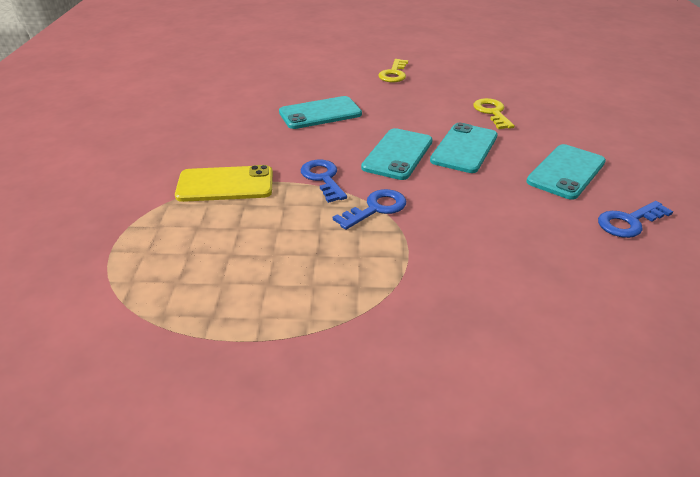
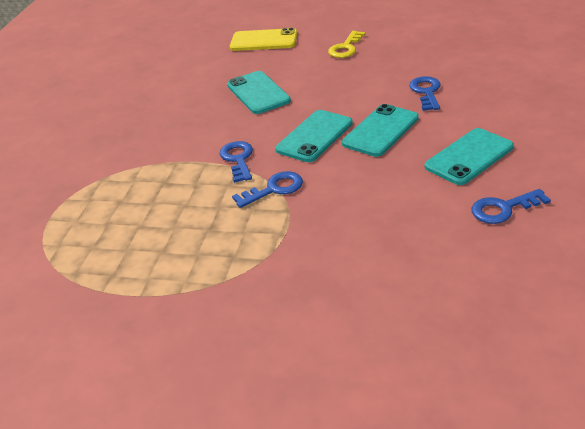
camera: 15 degrees right, 0 degrees up
(225, 184) = (152, 163): yellow phone -> yellow phone (264, 41)
(320, 113) = (258, 93): turquoise phone -> turquoise phone turned 75 degrees clockwise
(492, 112) = (426, 92): yellow key -> blue key

